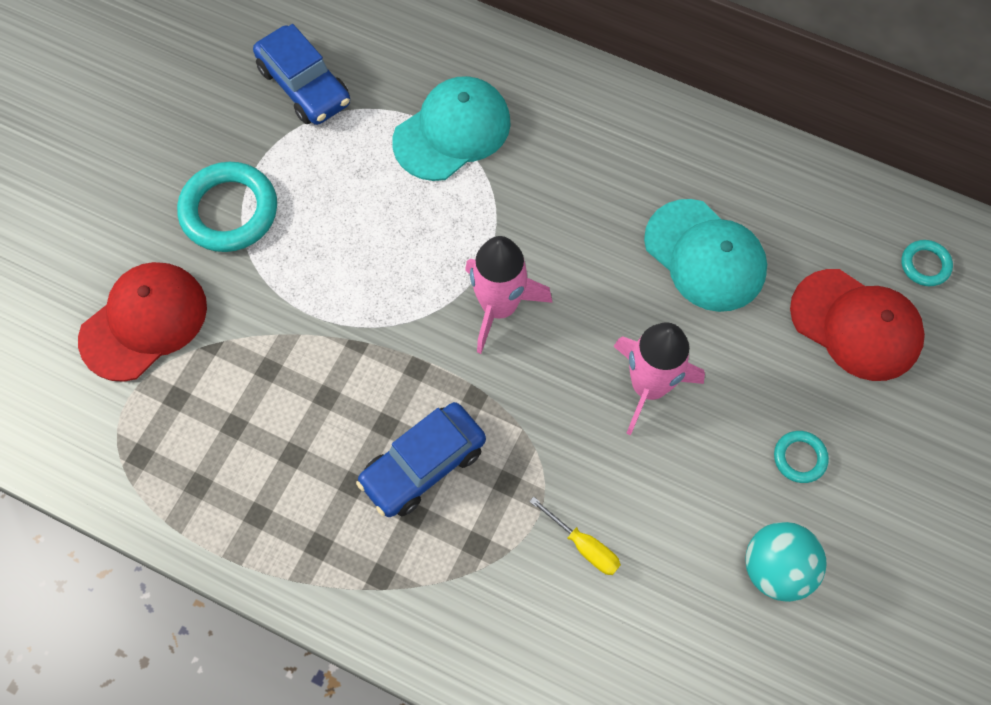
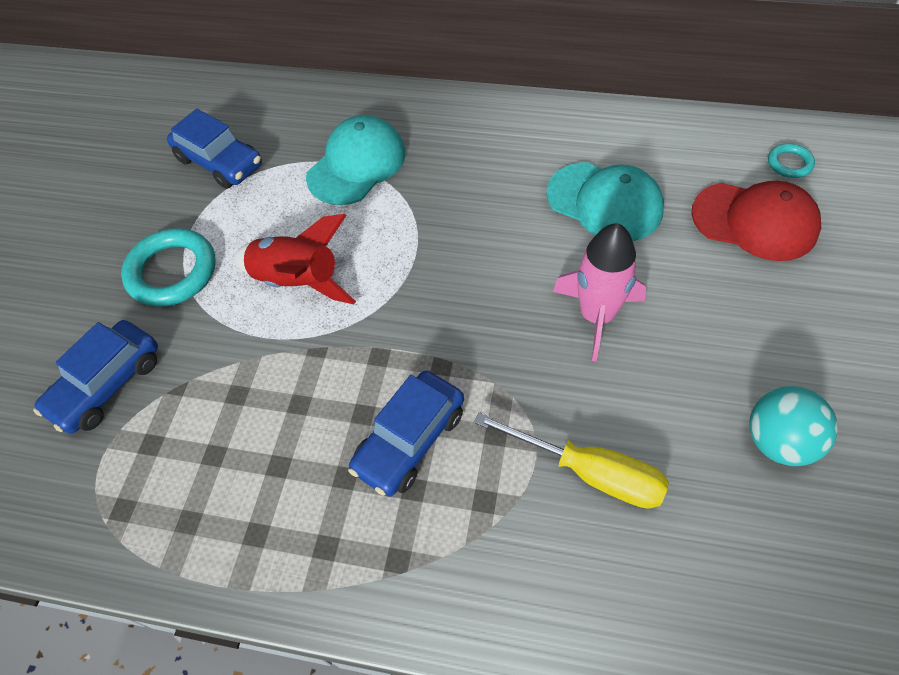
camera: 10 degrees left, 10 degrees down
(144, 322) = (107, 385): red cap -> blue car
(355, 259) = (298, 281): none -> red rocket
(499, 307) = (439, 286): pink rocket -> none
(584, 545) = (589, 472): yellow screwdriver -> yellow screwdriver, size x1.77
(799, 458) = (756, 339): turquoise ring -> none

